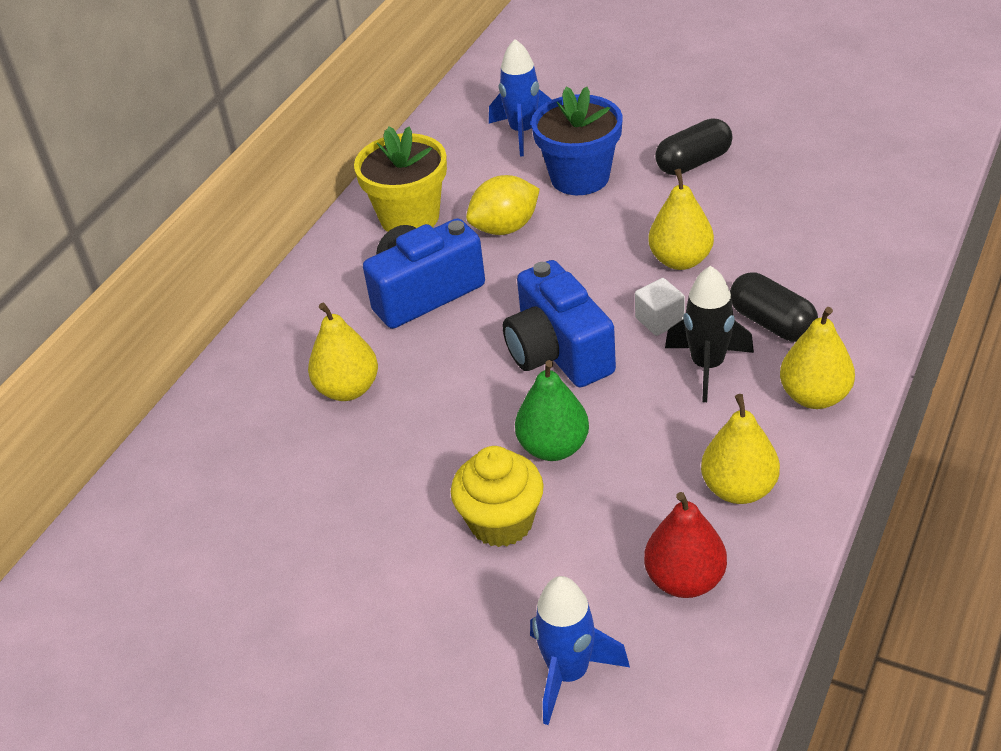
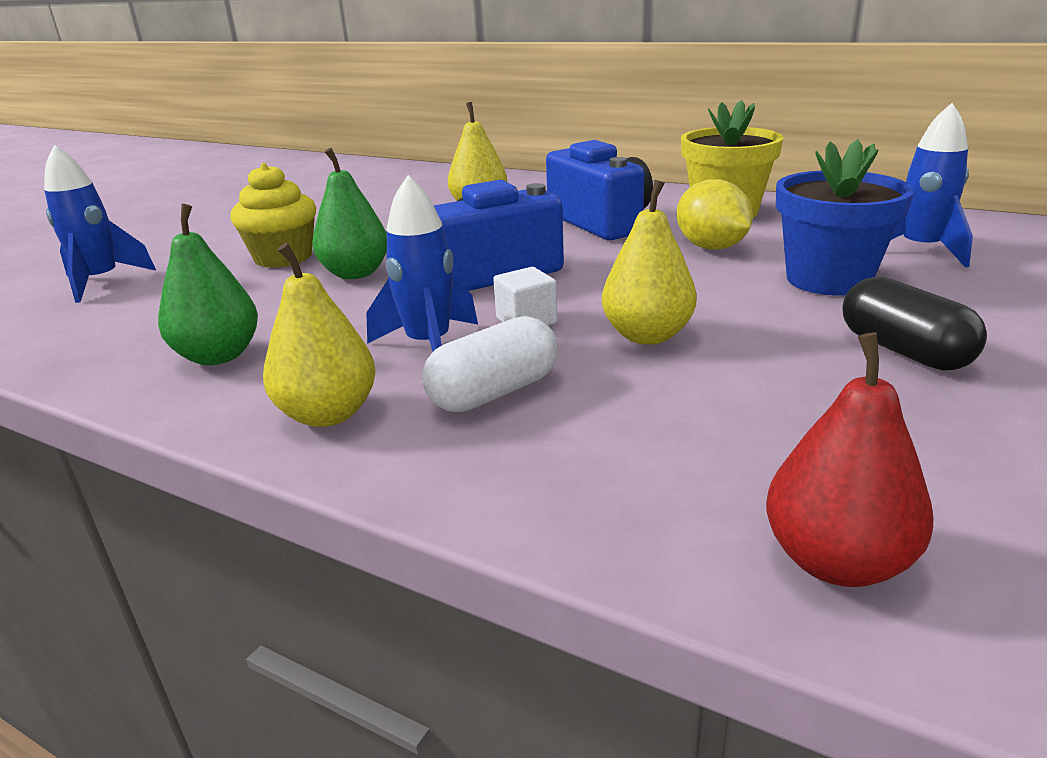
camera: 90 degrees right, 15 degrees down
(685, 580) = (134, 325): red pear -> red pear (836, 561)
(707, 366) = (429, 346): black rocket -> blue rocket
(739, 489) = (219, 356): yellow pear -> green pear
(772, 323) = (494, 392): black capsule -> white capsule

